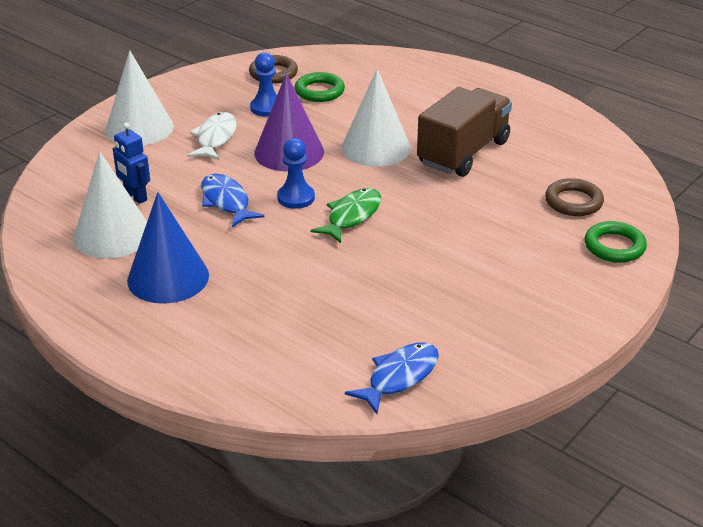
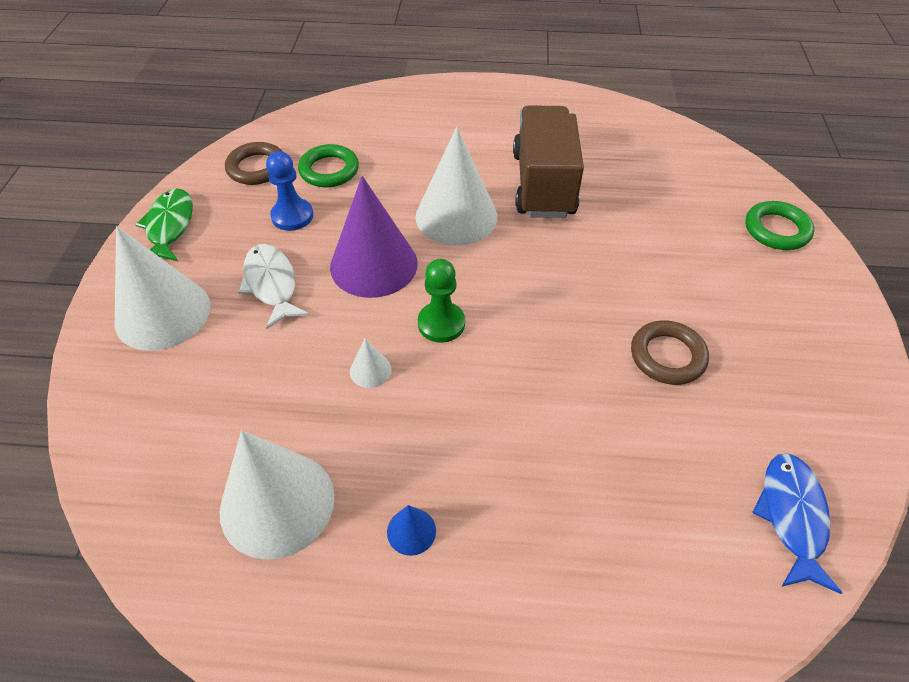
camera: 35 degrees left, 15 degrees up
(135, 196) = (252, 423): blue robot -> none
(168, 277) = (411, 531): blue cone -> blue cone, size x0.42
(226, 201) = (370, 370): blue fish -> white cone
(296, 198) = (441, 323): blue pawn -> green pawn
(351, 216) = (522, 318): green fish -> green fish (170, 226)
(573, 202) = (692, 196): brown ring -> brown ring (667, 356)

